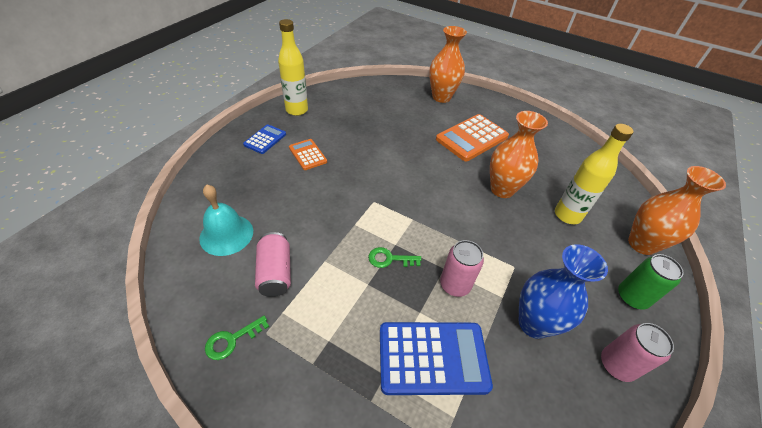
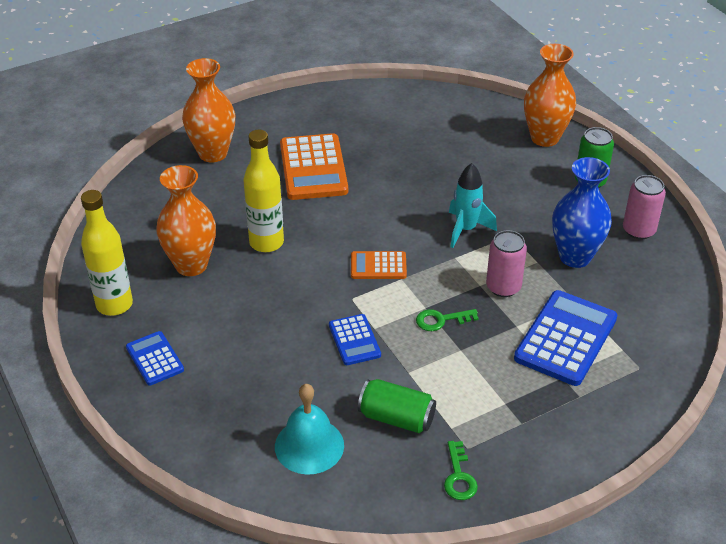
camera: 55 degrees left, 5 degrees down
(275, 272) = (396, 418): pink can -> green can
(307, 155) = (223, 326): orange calculator -> orange calculator (378, 266)
(336, 218) = (354, 340): none -> blue calculator
(389, 259) = (441, 320): green key -> green key turned 45 degrees clockwise
(493, 235) = (466, 229): none -> turquoise rocket
(502, 189) = (411, 189): orange vase -> orange vase (191, 265)
(567, 215) = (479, 163): yellow bottle -> yellow bottle (266, 242)

